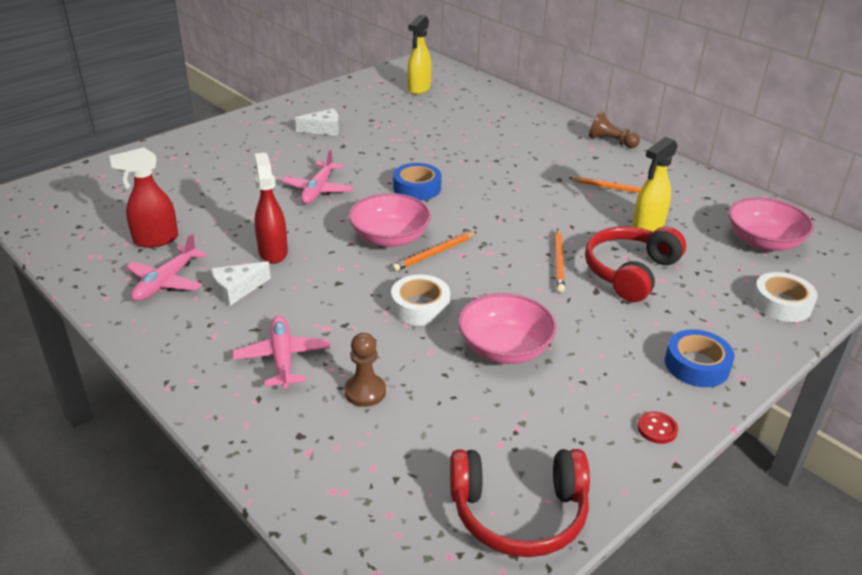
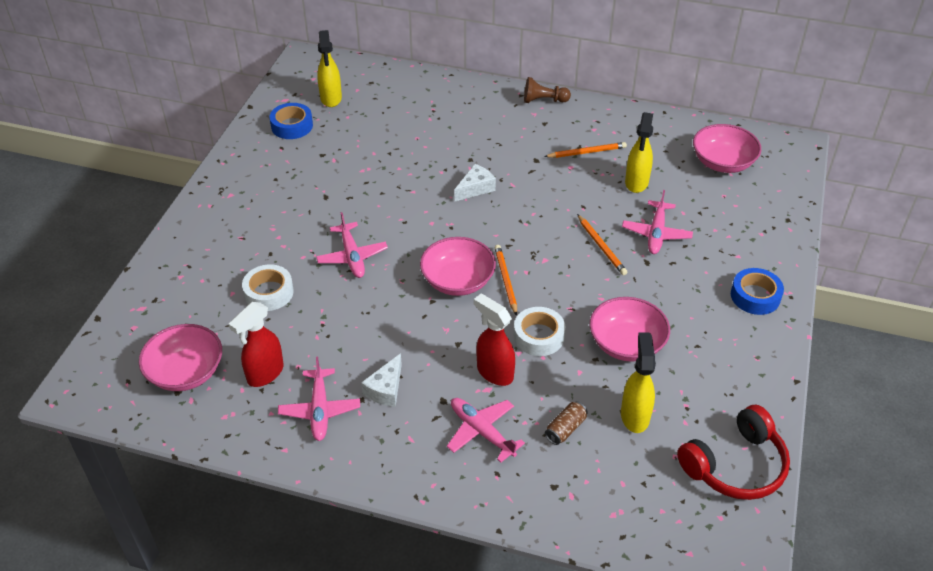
camera: 30 degrees left, 10 degrees up
(100, 216) = (186, 372): none -> pink bowl
(273, 252) = (378, 339): red spray bottle -> red spray bottle (494, 372)
(323, 129) = (290, 184): white cheese -> white cheese (475, 188)
(365, 392) = (565, 429): brown pawn -> brown can
(417, 188) = (432, 218): blue tape -> blue tape (292, 126)
(434, 253) = (505, 280): orange pencil -> orange pencil turned 150 degrees clockwise
(449, 413) = (635, 415): none -> yellow spray bottle
(630, 272) = (656, 233): red headphones -> pink plane
(657, 429) = (767, 360): red button -> none
(781, 304) = (770, 217): white tape -> white tape (269, 293)

